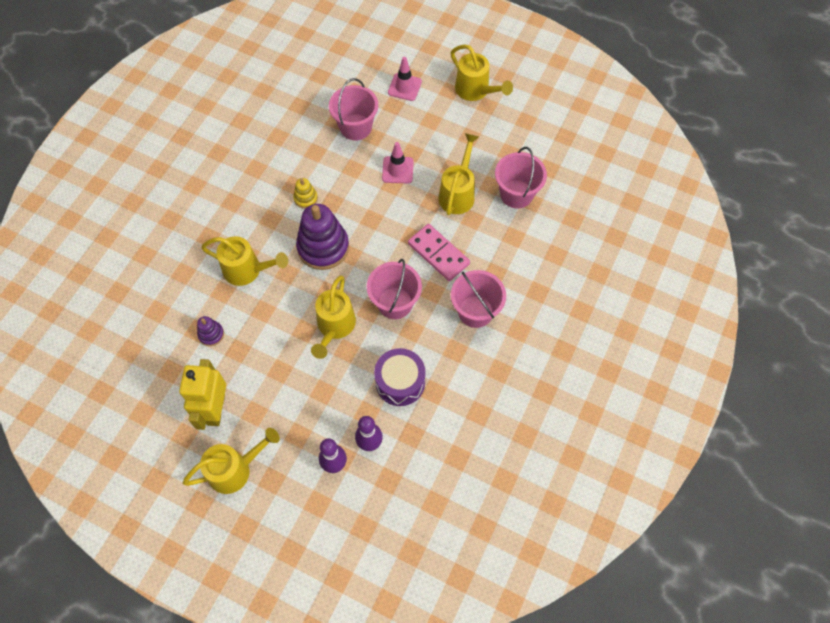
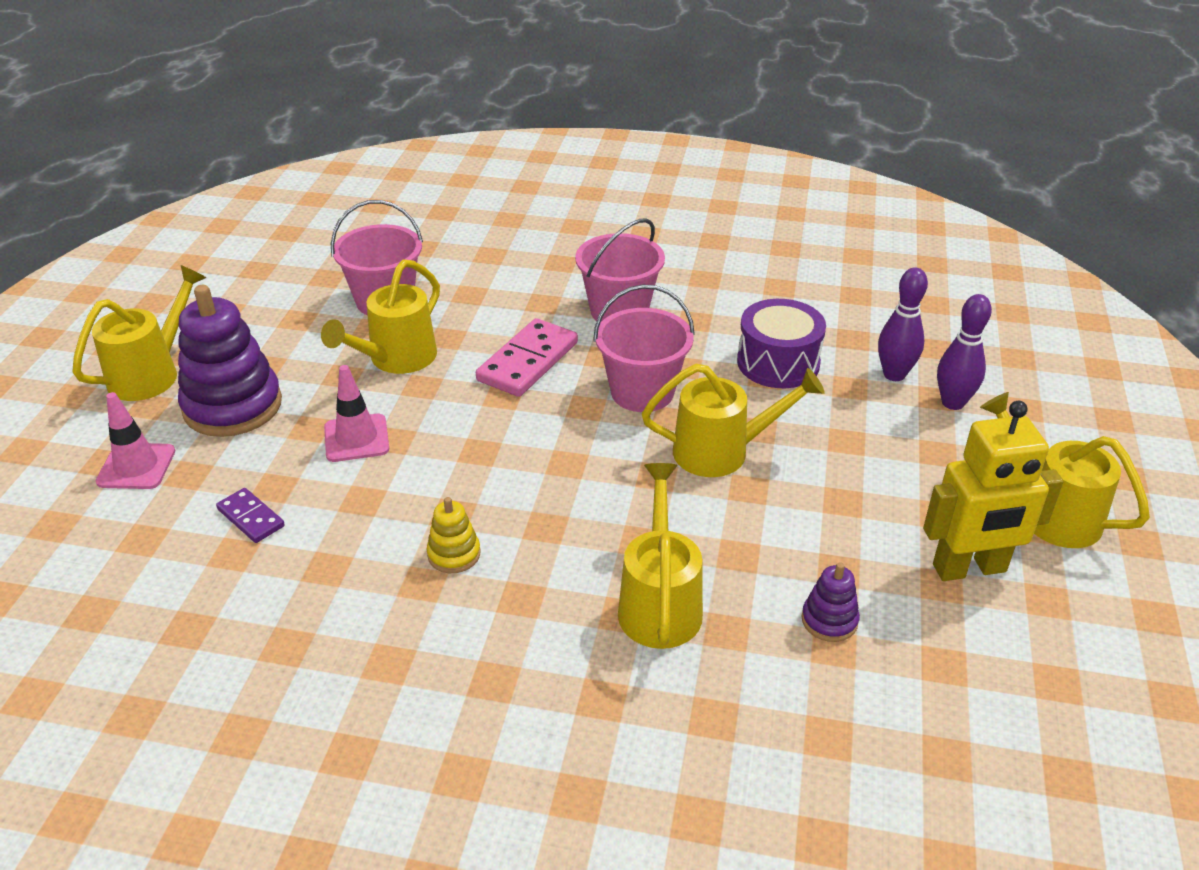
camera: 105 degrees left, 25 degrees down
(323, 247) = (563, 502): purple stacking toy -> purple stacking toy (232, 406)
(355, 127) = (250, 518): pink bucket -> purple domino
(458, 193) = (396, 359): yellow watering can -> yellow watering can turned 60 degrees counterclockwise

